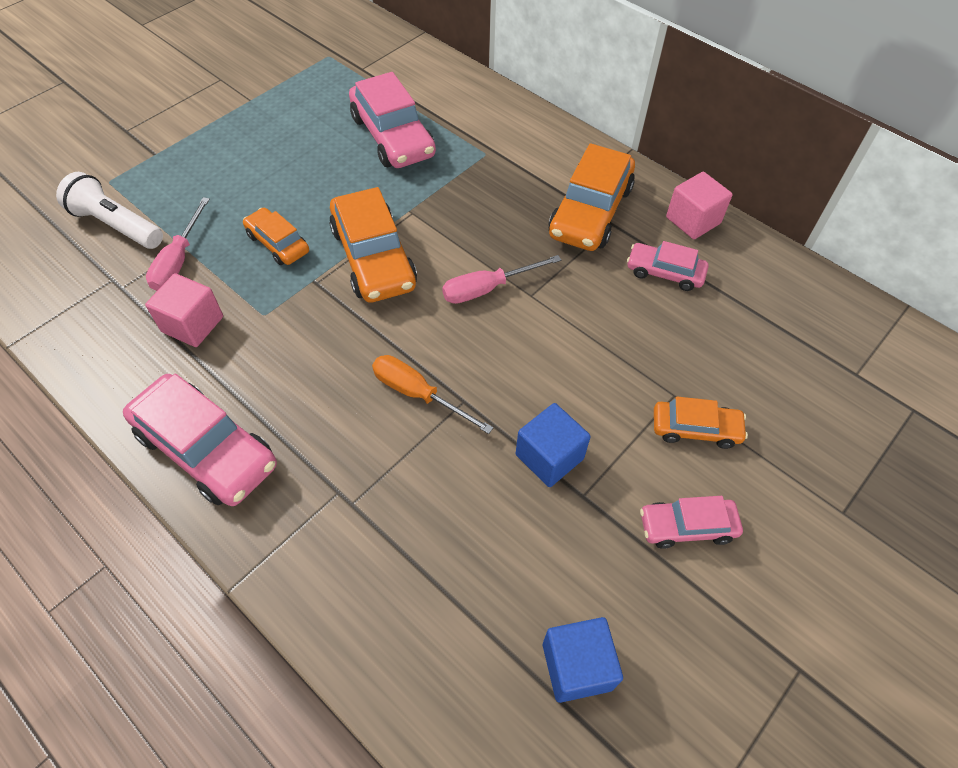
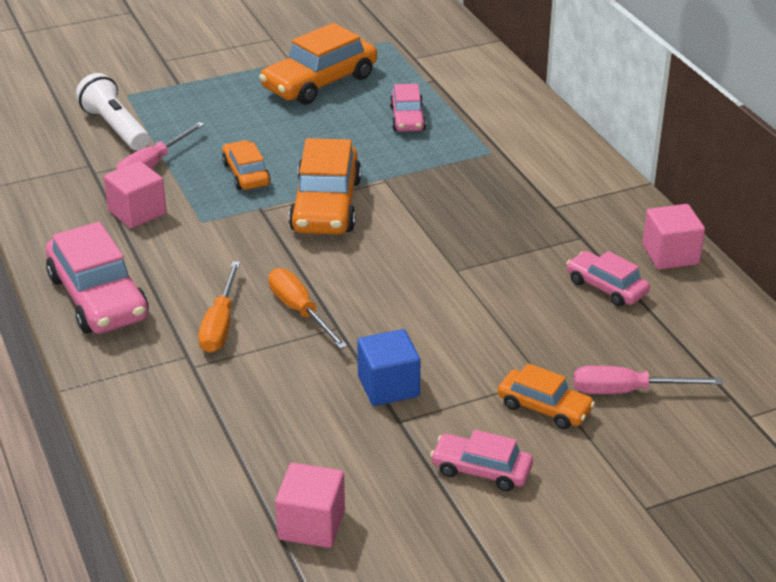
camera: 25 degrees right, 20 degrees down
(350, 439) = (220, 324): none -> orange screwdriver
(392, 136) = (407, 118): pink car -> pink car, size x0.57
(487, 288) = (418, 254): pink screwdriver -> pink screwdriver (627, 391)
(577, 666) = (311, 525): blue cube -> pink cube
(590, 211) = (565, 222): orange car -> orange car (319, 82)

